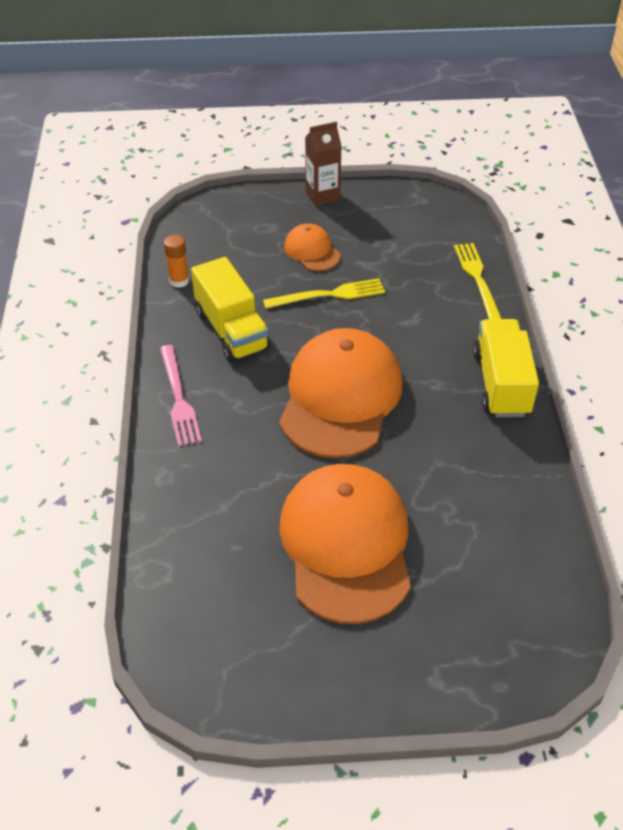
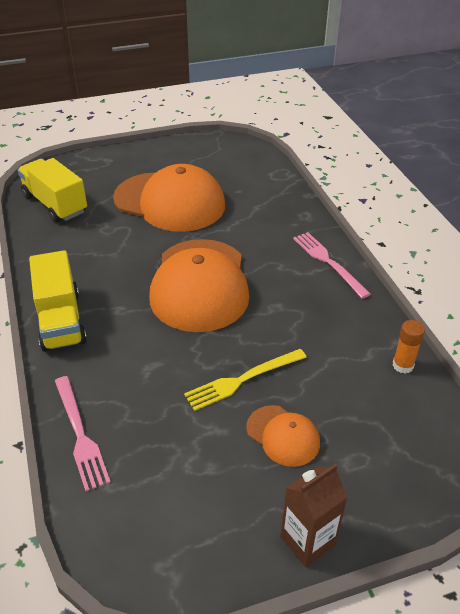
camera: 165 degrees right, 5 degrees down
(231, 330) = (319, 324): yellow truck -> yellow truck (55, 204)
(346, 544) = (170, 202): orange cap -> orange cap turned 45 degrees counterclockwise
(478, 279) = (80, 434): yellow fork -> pink fork

